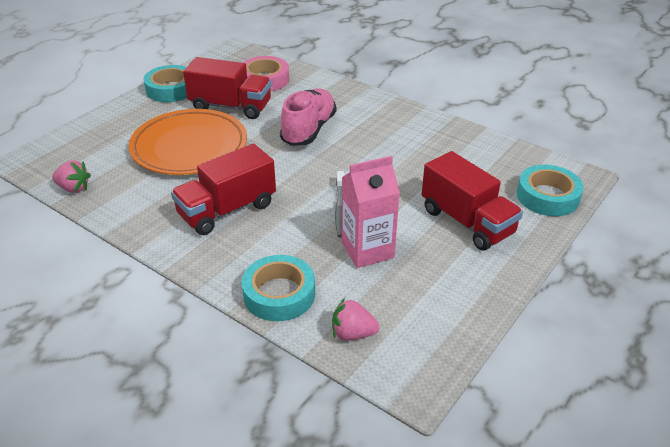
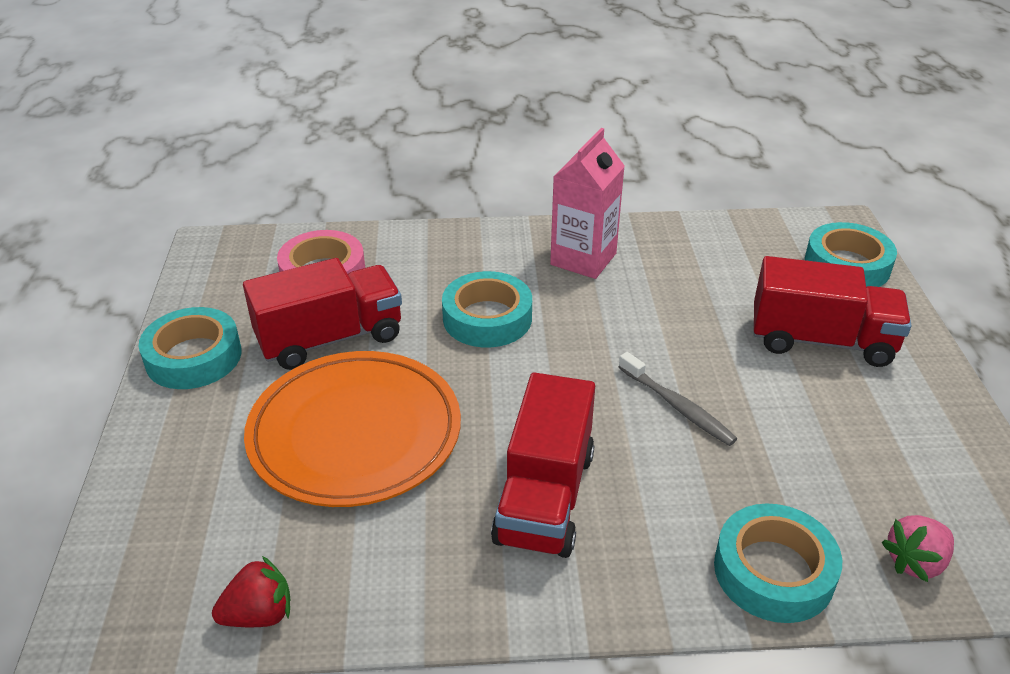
camera: 40 degrees left, 0 degrees up
(73, 188) = (259, 614): pink strawberry -> red strawberry
(309, 130) = (487, 318): pink shoe -> turquoise tape
(367, 250) = (779, 442): pink carton -> pink carton (583, 259)

